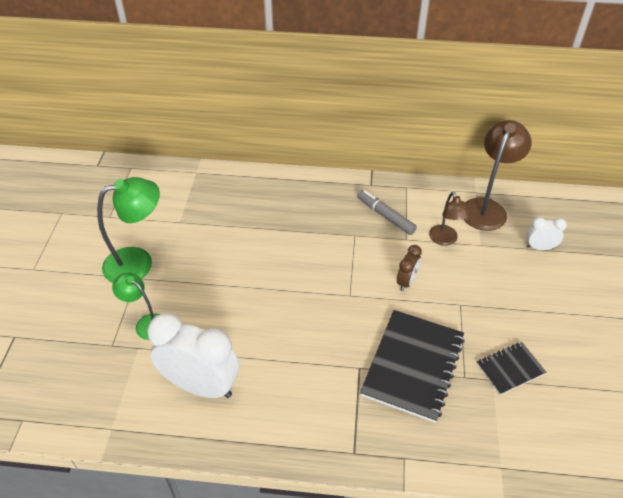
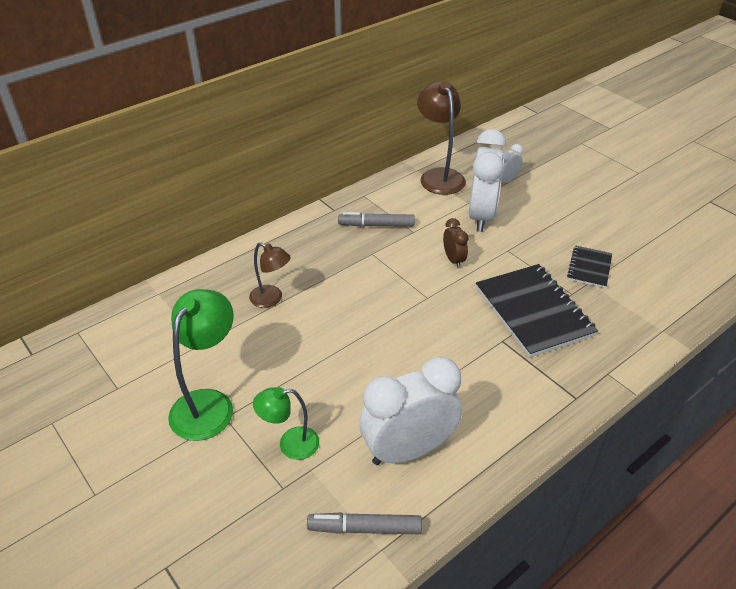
camera: 45 degrees left, 5 degrees down
(119, 408) = (365, 528): none -> grey marker
(445, 240) = (441, 214): brown lamp -> brown lamp (271, 299)
(476, 263) = (481, 216): none -> white clock

